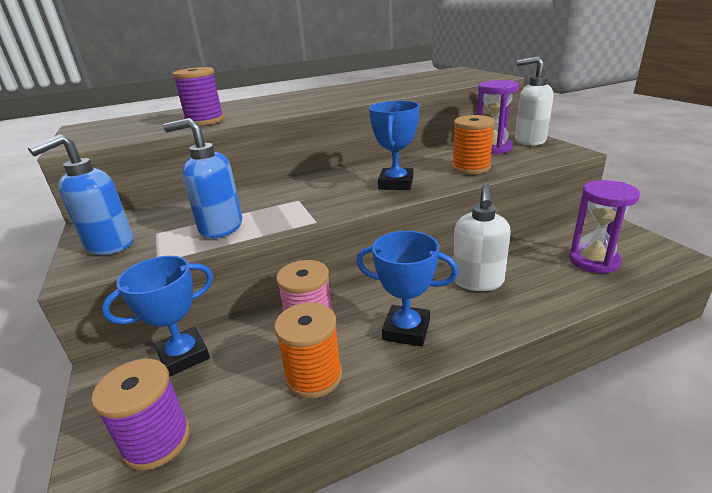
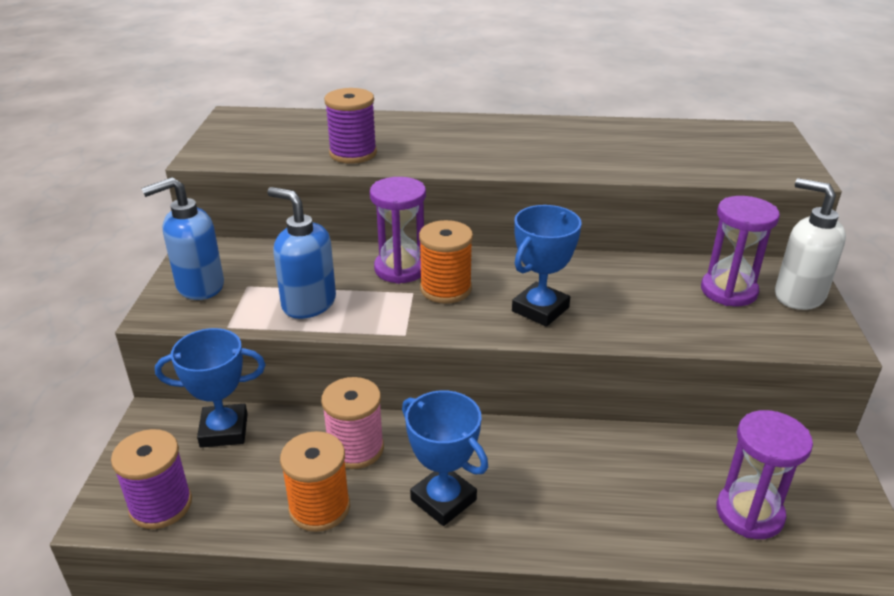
camera: 25 degrees right, 5 degrees up
(277, 191) = (400, 269): none -> purple hourglass
(471, 168) = (659, 317): orange spool -> orange spool (445, 289)
(477, 281) = (574, 476): white soap dispenser -> none

